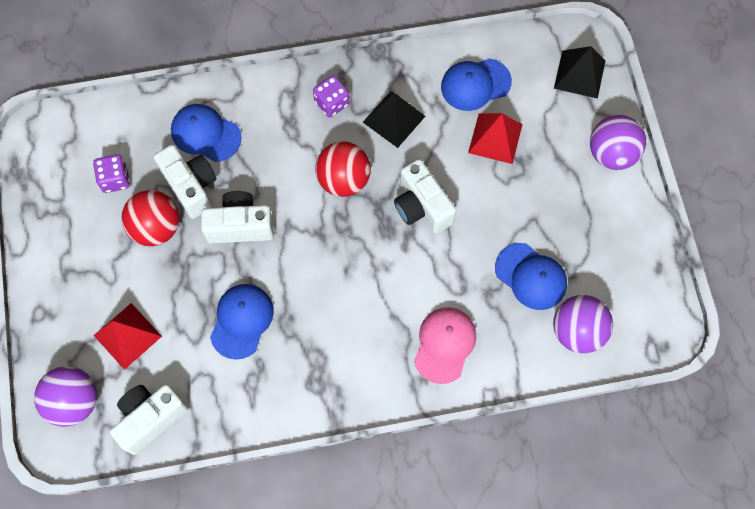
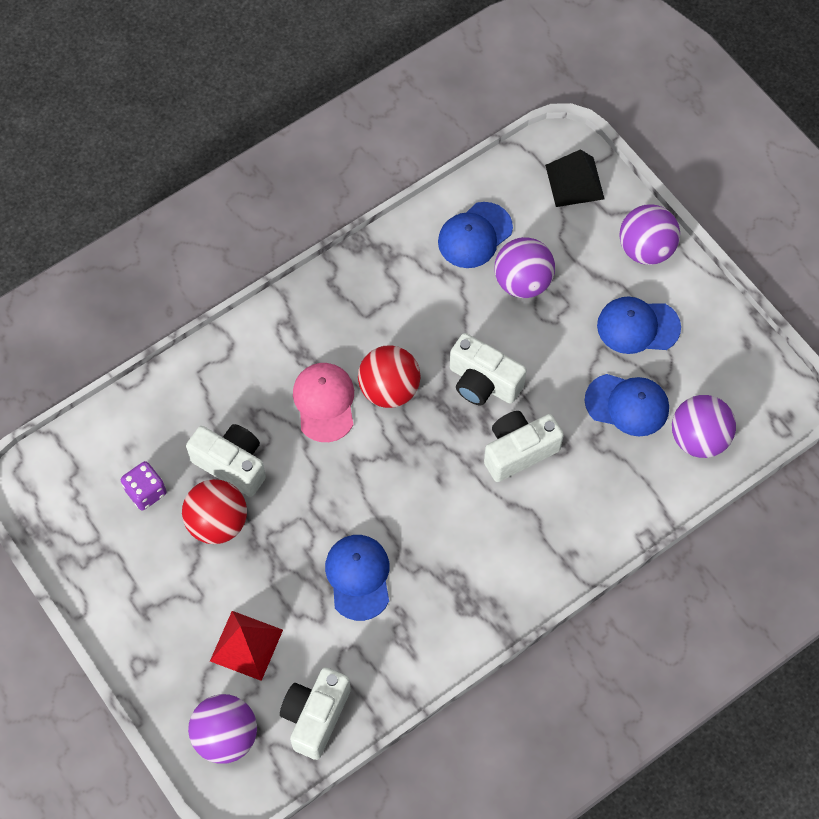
camera: 25 degrees left, 5 degrees down
(205, 134) = (218, 403): blue cap -> blue cap (638, 326)
(240, 226) = (306, 482): white camera -> white camera (518, 451)
(332, 103) = (336, 316): purple dice -> none
(394, 119) = (409, 305): black pyramid -> none
(444, 345) = (576, 509): pink cap -> pink cap (324, 402)
(495, 138) = (522, 282): red pyramid -> purple ball

